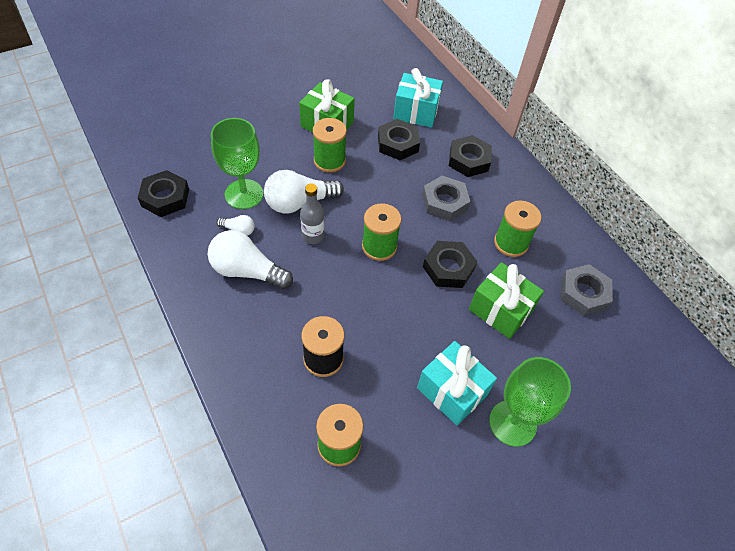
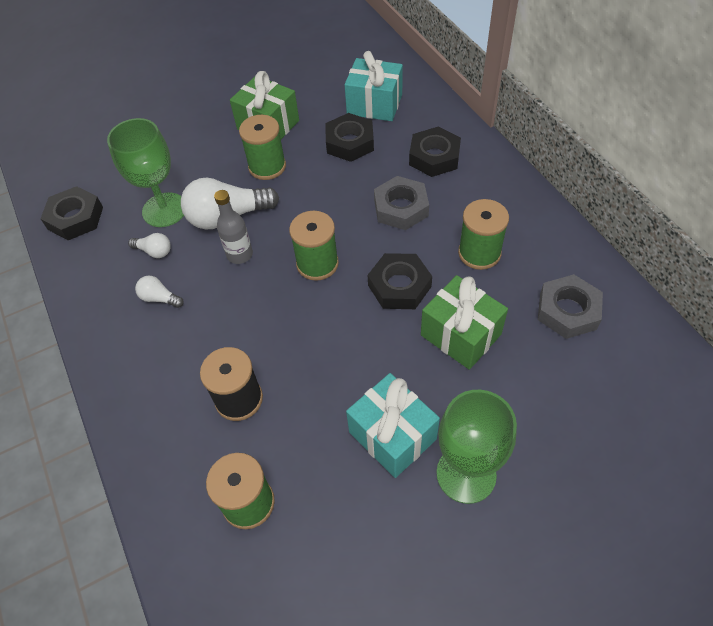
camera: 10 degrees right, 0 degrees up
(247, 271) = (160, 298): white light bulb -> white light bulb, size x0.48

